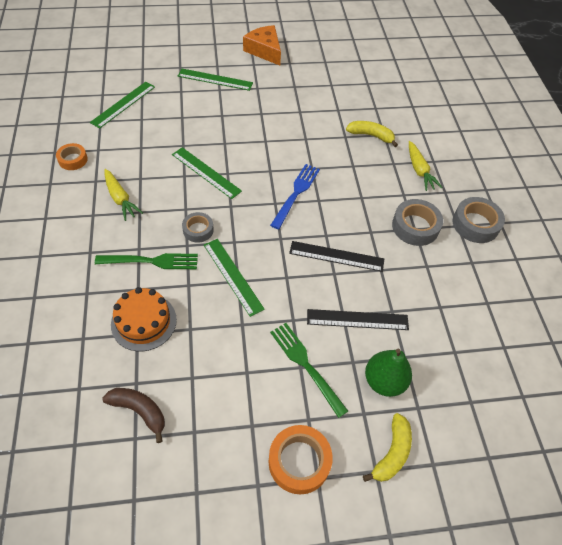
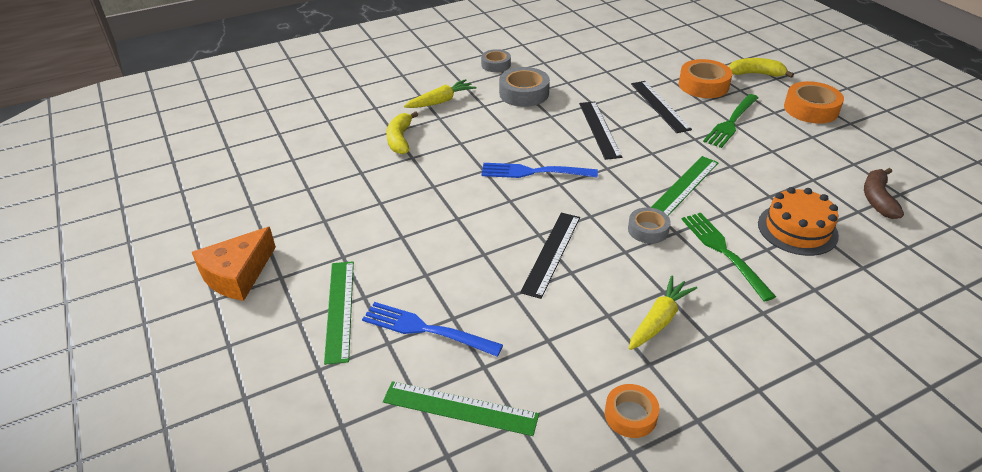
camera: 105 degrees left, 15 degrees down
(180, 105) = (426, 329): none -> blue fork
(206, 172) = (551, 253): green ruler -> black ruler
(384, 381) = (703, 85): green pear -> orange tape
(475, 224) = (496, 65): grey tape -> grey tape, size x0.63

